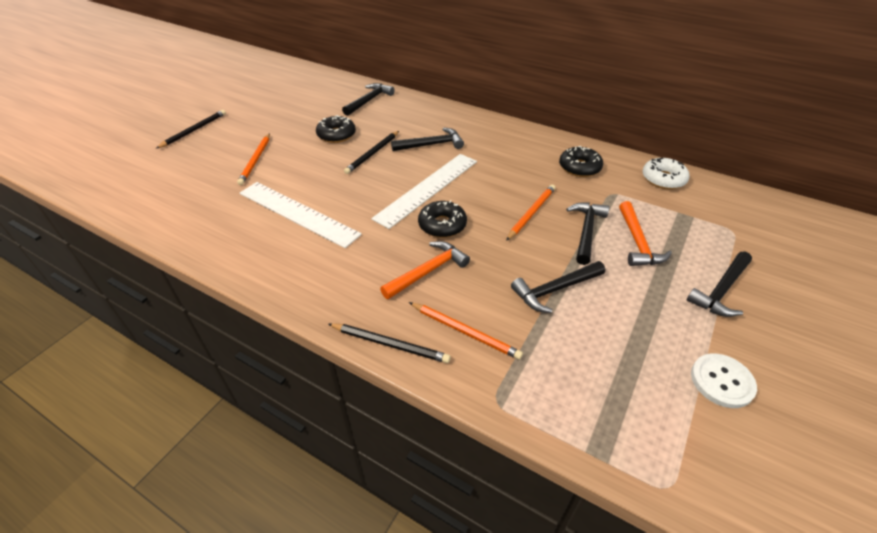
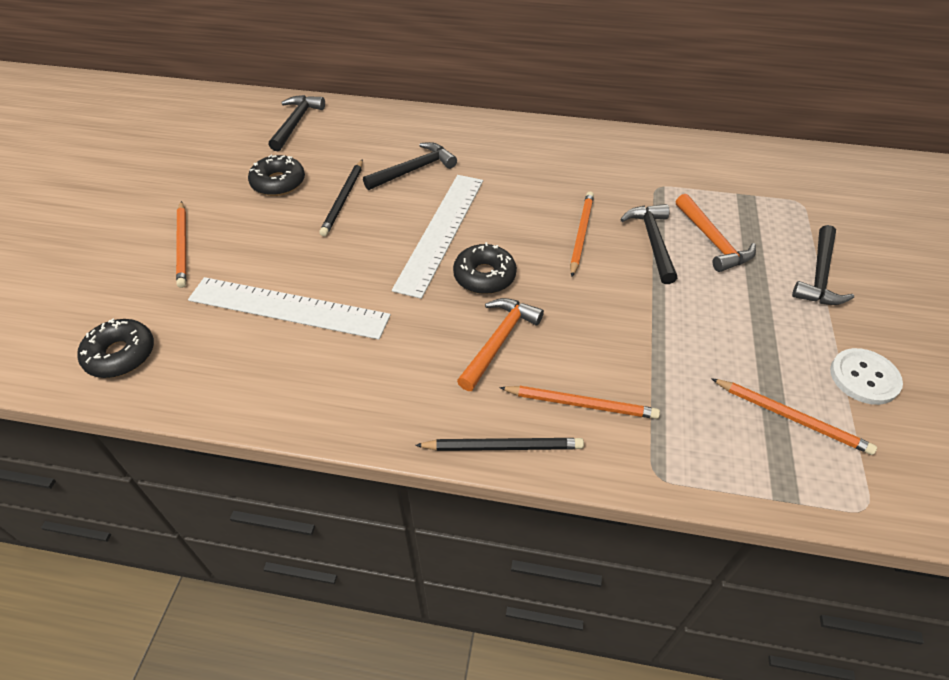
camera: 20 degrees left, 5 degrees up
(194, 130) = (59, 221): black pencil -> none
(555, 290) = (654, 323): black hammer -> none
(579, 167) = (606, 161): black donut -> black donut (120, 355)
(636, 393) = (791, 417): none -> orange pencil
(663, 179) = (703, 156): white donut -> none

